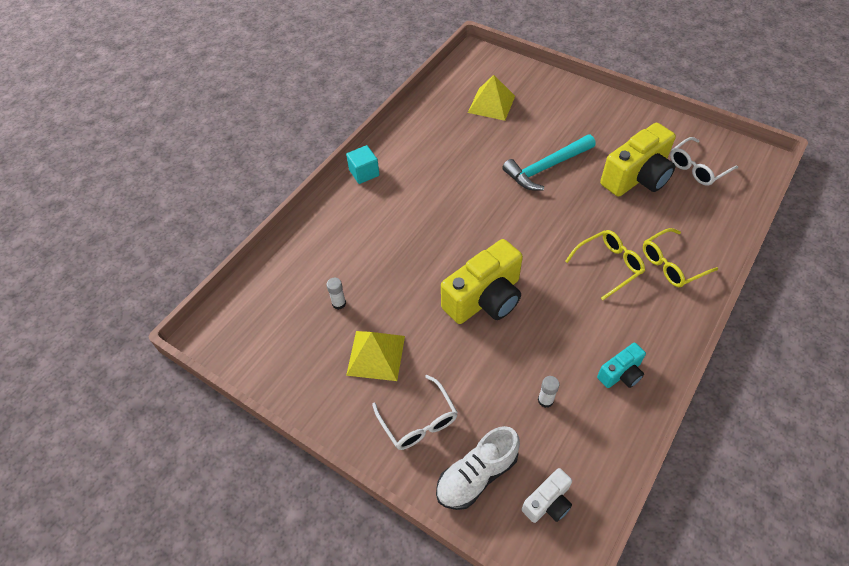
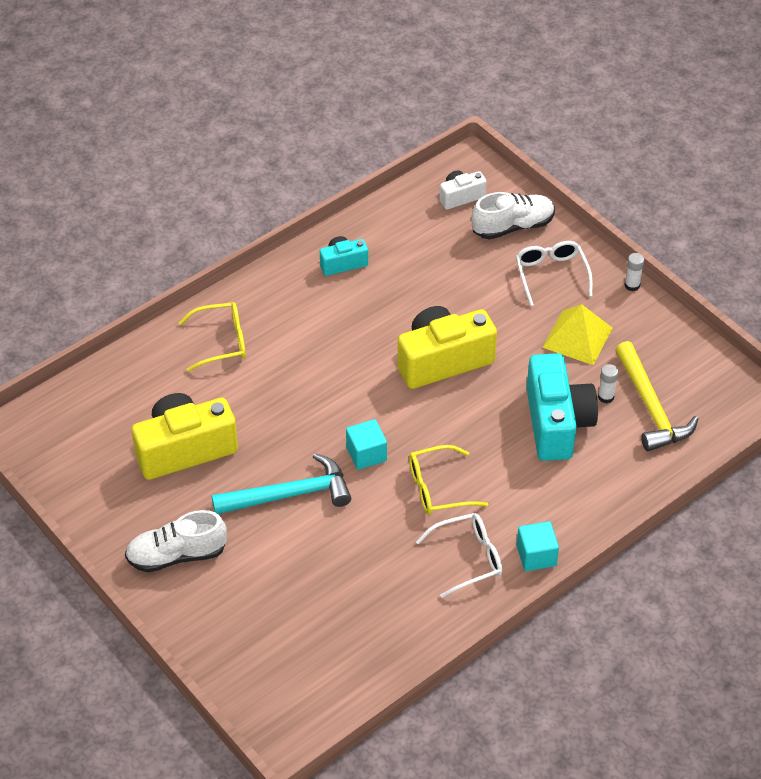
camera: 165 degrees left, 5 degrees down
(299, 304) = (651, 407): none -> yellow hammer
(374, 269) = (557, 423): none -> turquoise camera
(491, 104) = (310, 621): yellow pyramid -> none
(508, 207) = (366, 454): none -> turquoise cube
(545, 400) = (425, 261): white glue stick -> white glue stick (632, 285)
(594, 116) = (177, 555): none -> white shoe
(609, 265) = (290, 358): yellow glasses -> yellow glasses (438, 488)
(697, 168) = (101, 440): white glasses -> white glasses (468, 558)

